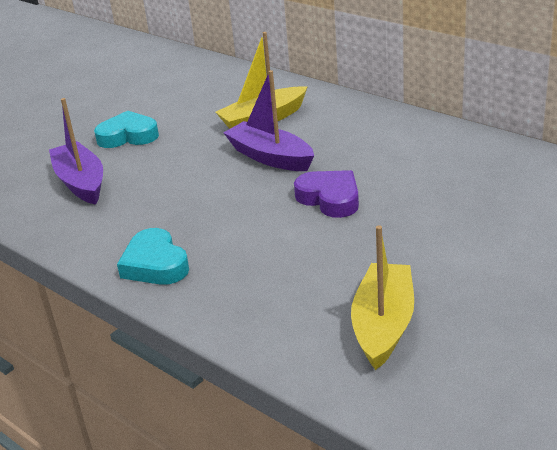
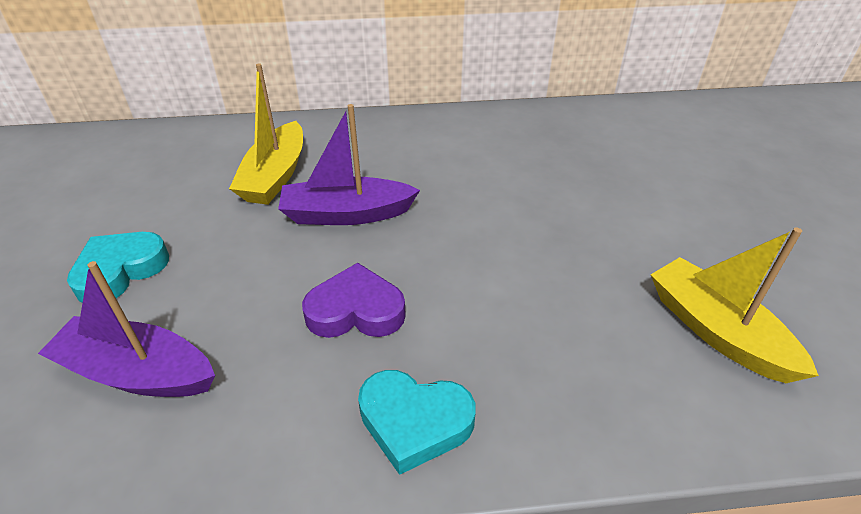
camera: 50 degrees left, 10 degrees up
(330, 198) = (473, 229): purple heart -> purple heart (356, 311)

